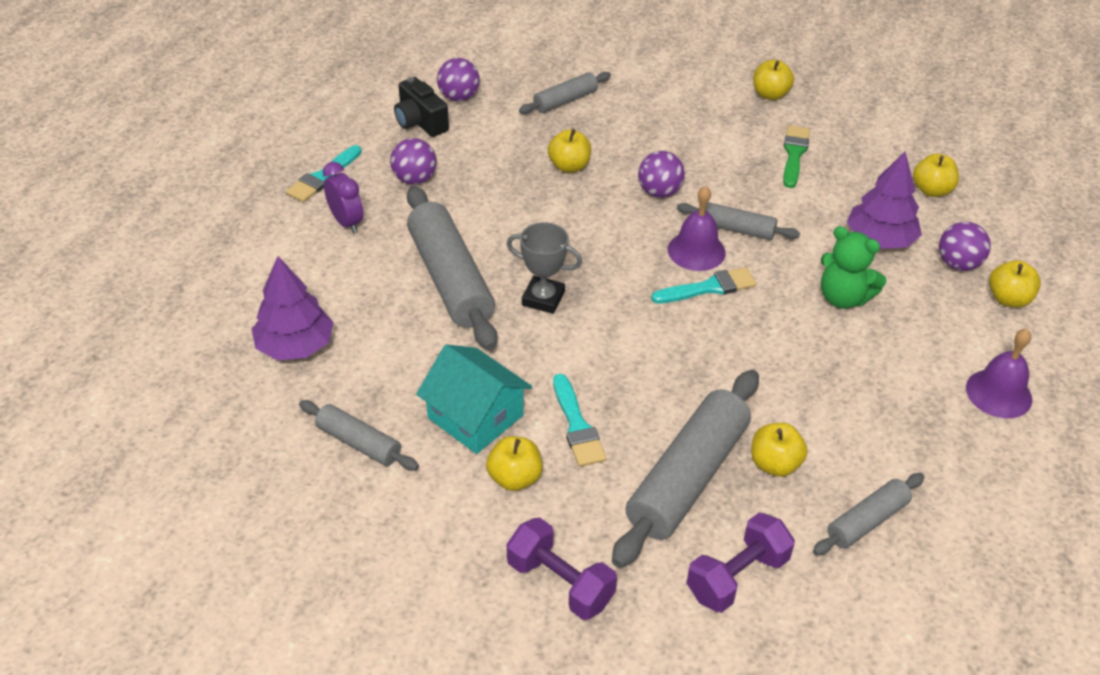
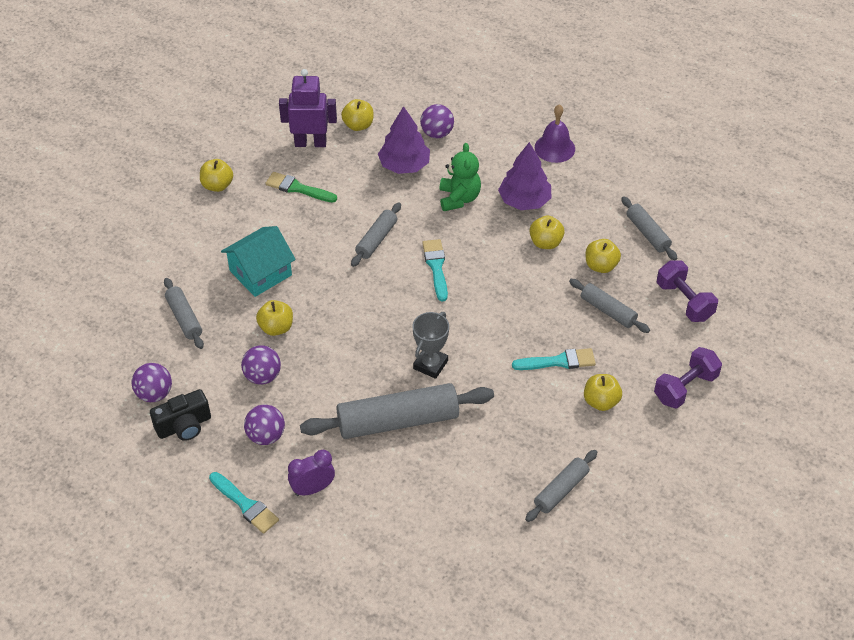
camera: 80 degrees left, 5 degrees up
(295, 346) = (456, 529): purple tree -> purple tree (524, 201)
(475, 417) = (544, 418): turquoise house -> turquoise house (260, 273)
(659, 192) = (323, 276): purple ball -> purple ball (262, 376)
(687, 477) = (608, 311): grey rolling pin -> grey rolling pin, size x0.54
(696, 251) = (395, 266): purple bell -> none
(843, 298) = (459, 198): green teddy bear -> green teddy bear turned 45 degrees counterclockwise
(877, 154) = (310, 143): none -> purple robot
(1008, 299) = (474, 119): yellow apple -> yellow apple (545, 243)

